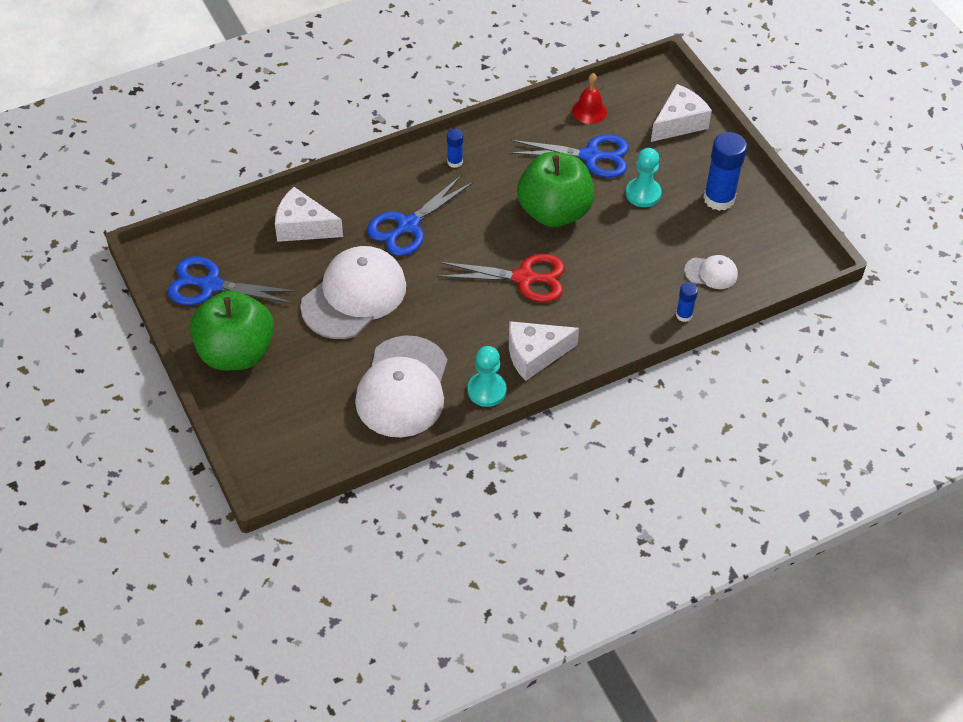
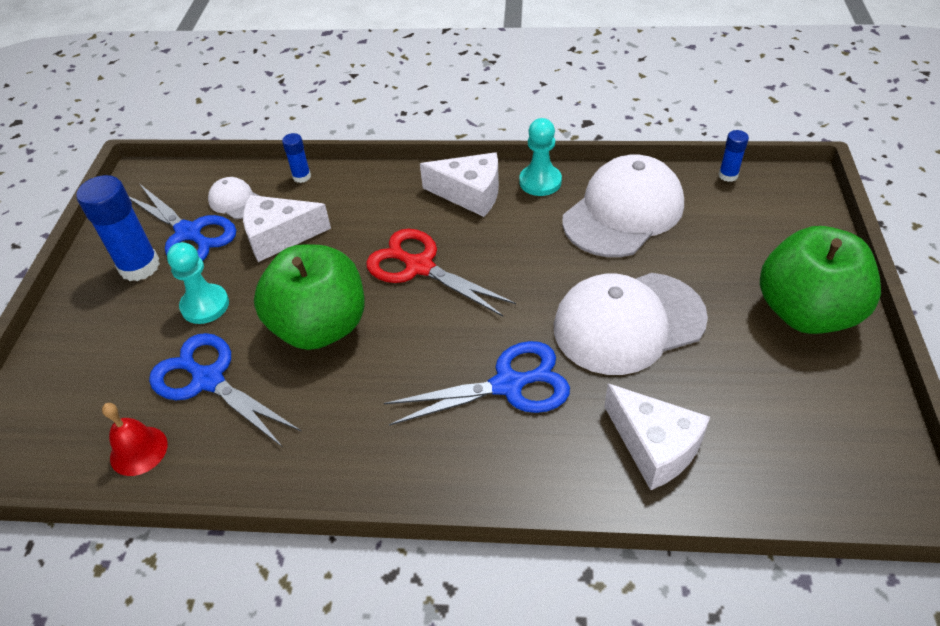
camera: 145 degrees left, 5 degrees down
(211, 285) = (821, 412): blue scissors -> blue scissors (189, 233)
(455, 162) = (380, 454): blue glue stick -> blue glue stick (728, 175)
(679, 123) = (62, 377): white cheese -> white cheese (279, 236)

